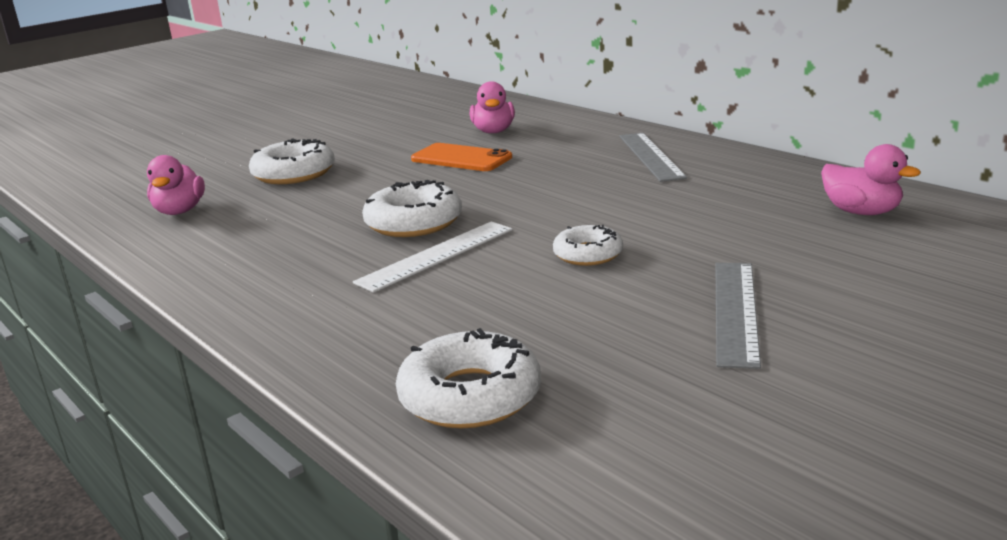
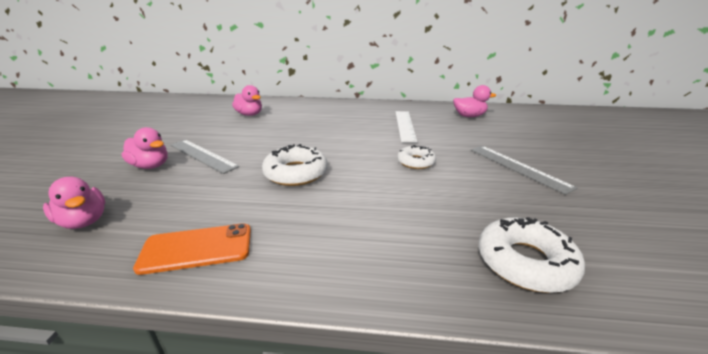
camera: 45 degrees left, 5 degrees up
(294, 173) = (151, 166): white donut -> pink duck
(436, 255) = (346, 187): white ruler -> white ruler (405, 125)
(461, 158) = (257, 131): orange phone -> orange phone (197, 248)
(651, 156) = (351, 111): grey ruler -> grey ruler (202, 155)

